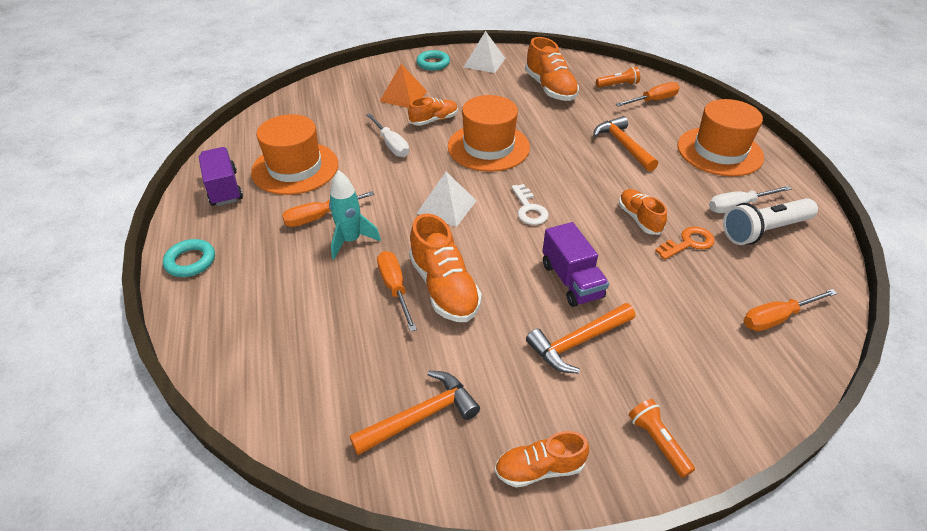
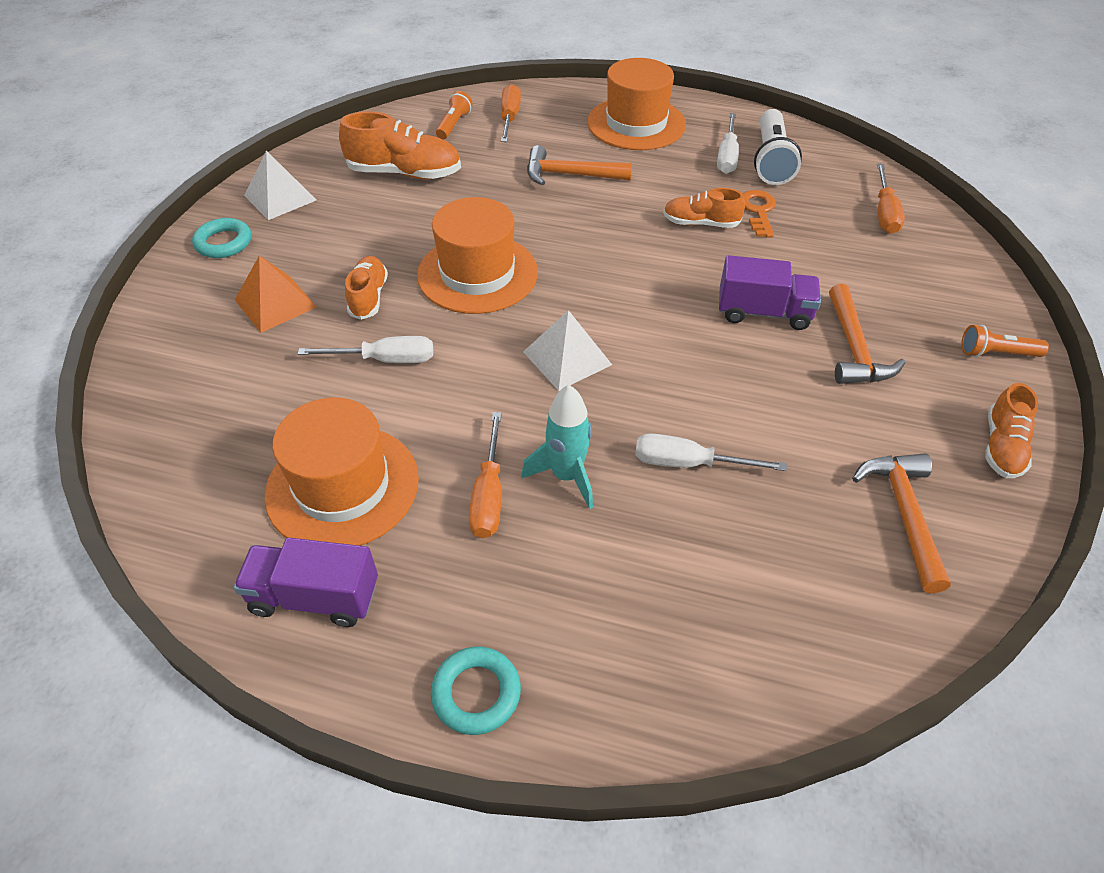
camera: 60 degrees left, 5 degrees up
(395, 288) = (689, 463): orange screwdriver -> white screwdriver
(444, 287) = (714, 418): orange shoe -> none
(529, 209) = (625, 292): white key -> none

